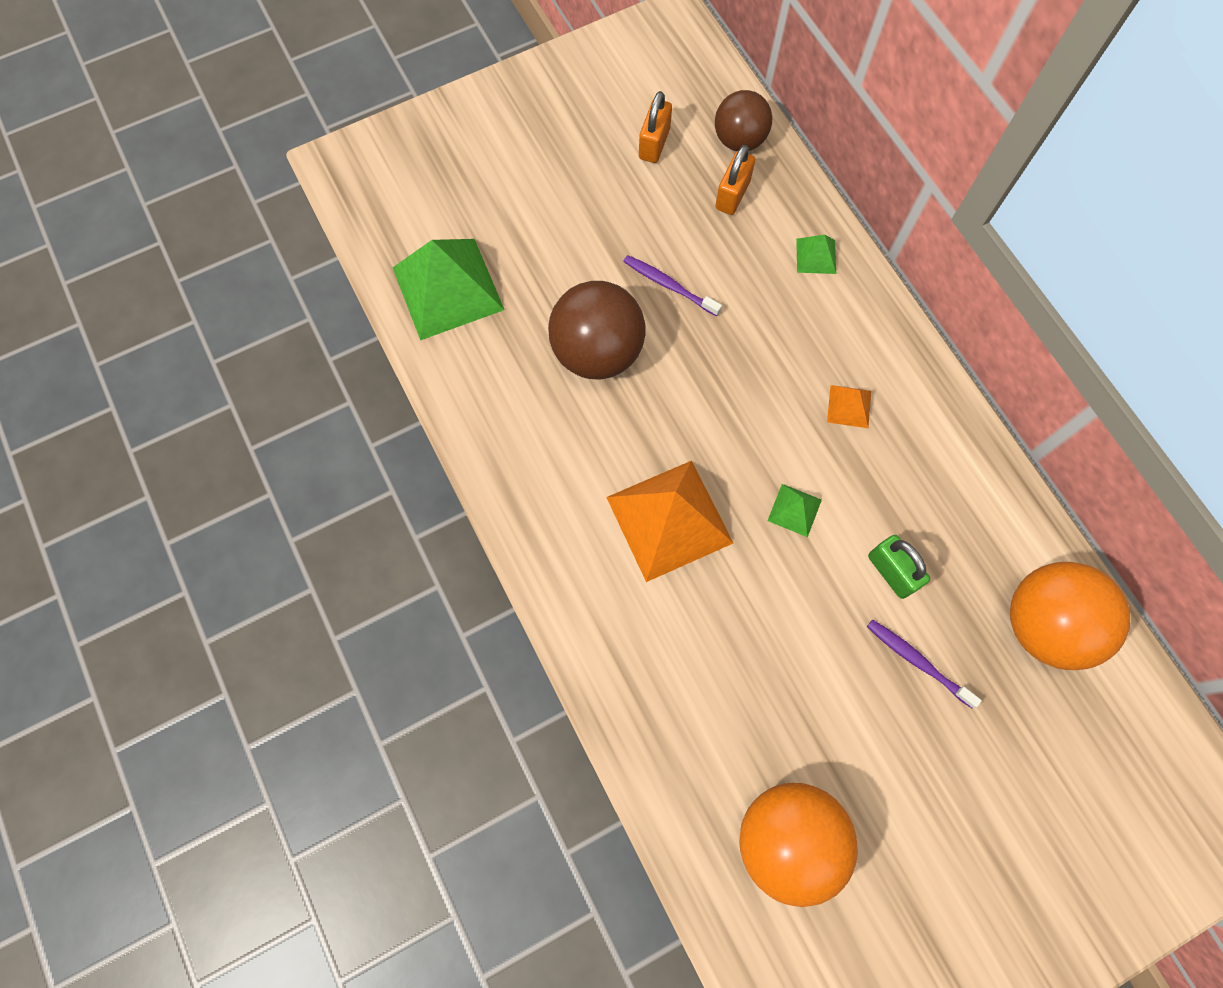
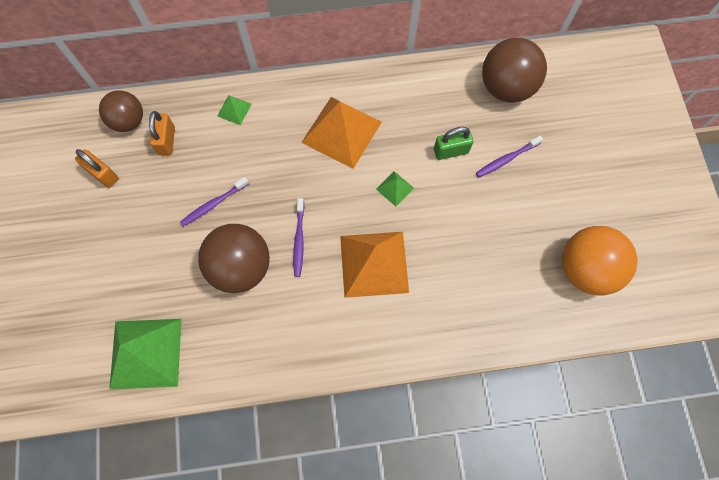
camera: 70 degrees left, 0 degrees up
(663, 409) = (299, 240): none -> purple toothbrush
(732, 195) = (167, 141): orange padlock -> orange padlock turned 45 degrees clockwise
(849, 406) = (341, 132): orange pyramid -> orange pyramid, size x2.24
(1044, 624) = (506, 88): orange ball -> brown ball

